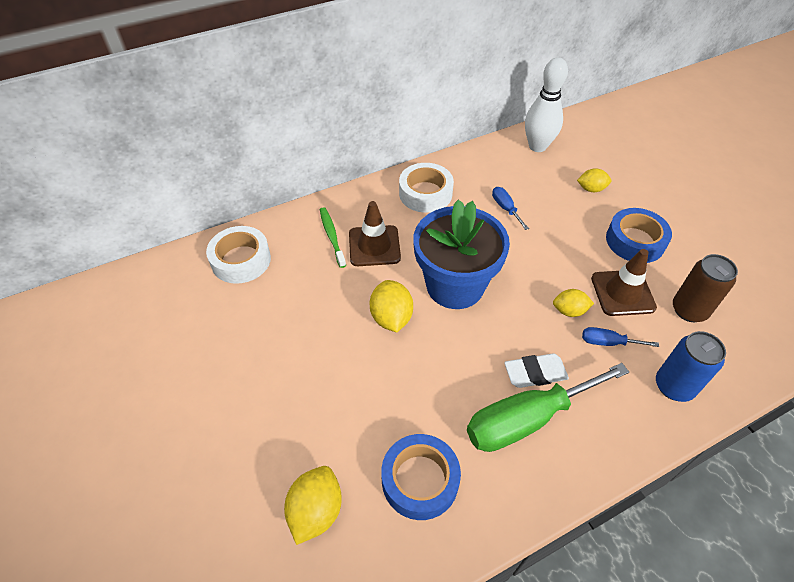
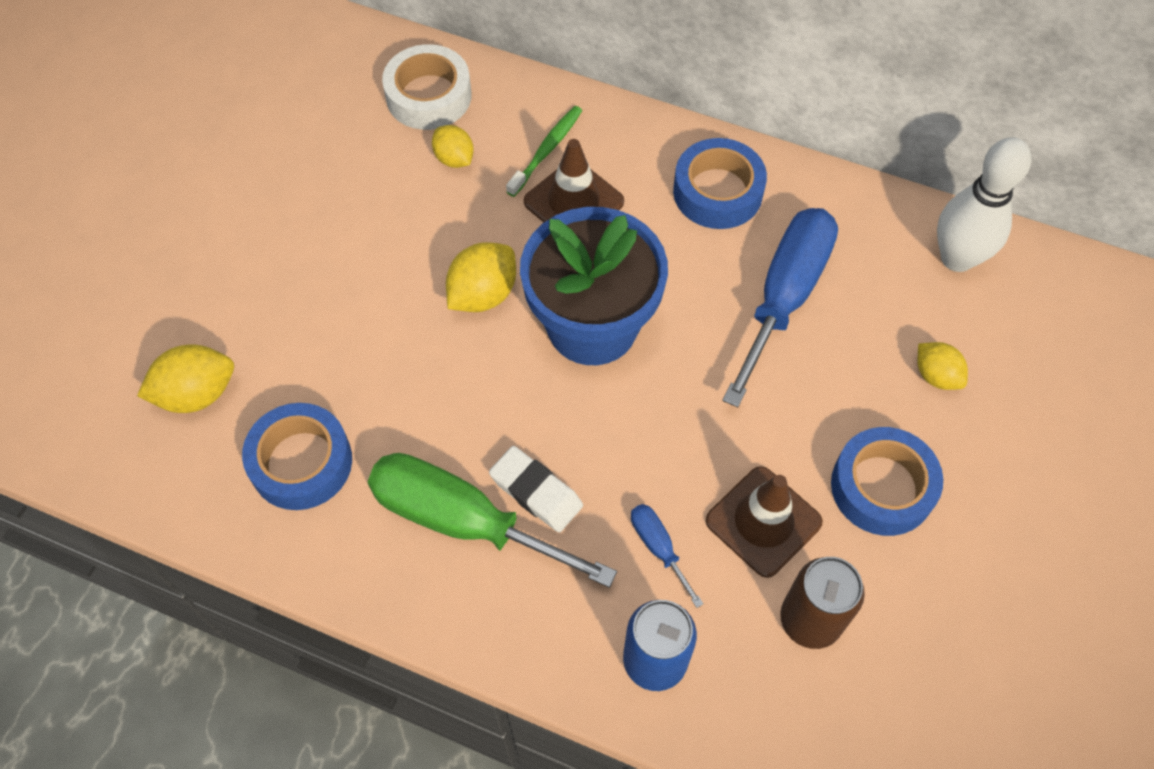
camera: 50 degrees right, 10 degrees up
(425, 193) = (717, 192): white tape -> blue tape
(505, 208) = (784, 296): blue screwdriver -> blue screwdriver, size x2.25
(569, 311) = (670, 475): yellow lemon -> yellow lemon (454, 159)

